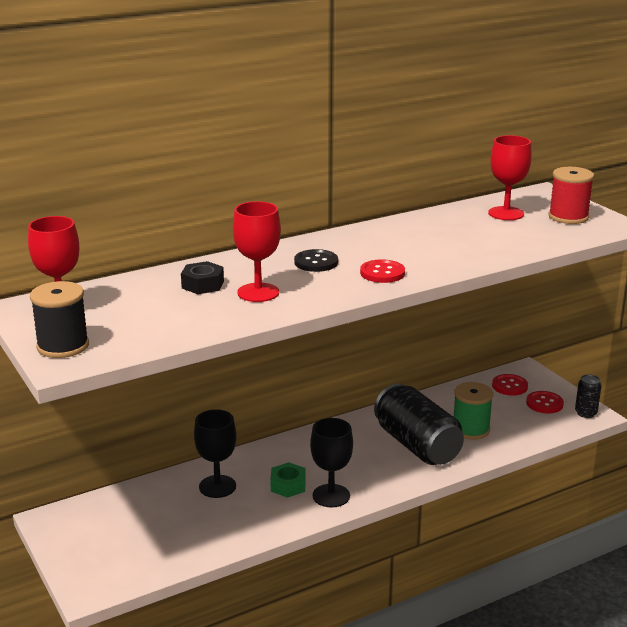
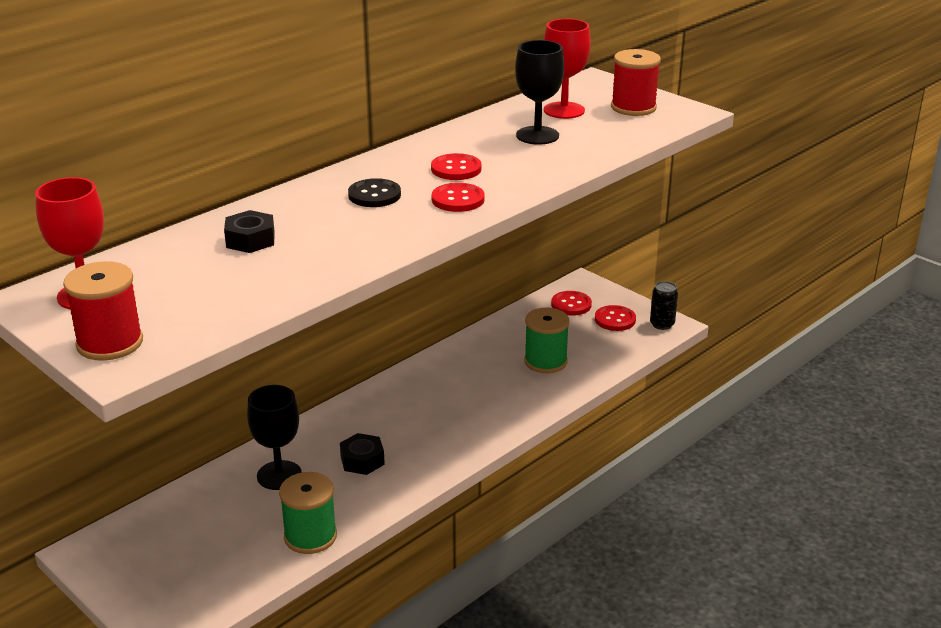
camera: 15 degrees left, 5 degrees up
(63, 346) = (110, 343): black spool -> red spool
(225, 538) = (310, 536): none -> green spool
(258, 292) = (323, 242): red goblet -> none
(288, 485) = (362, 460): green nut -> black nut
(331, 496) = (416, 464): black goblet -> black goblet (537, 135)
(392, 250) = (456, 169): none -> red button
(417, 445) = (493, 389): black can -> none

